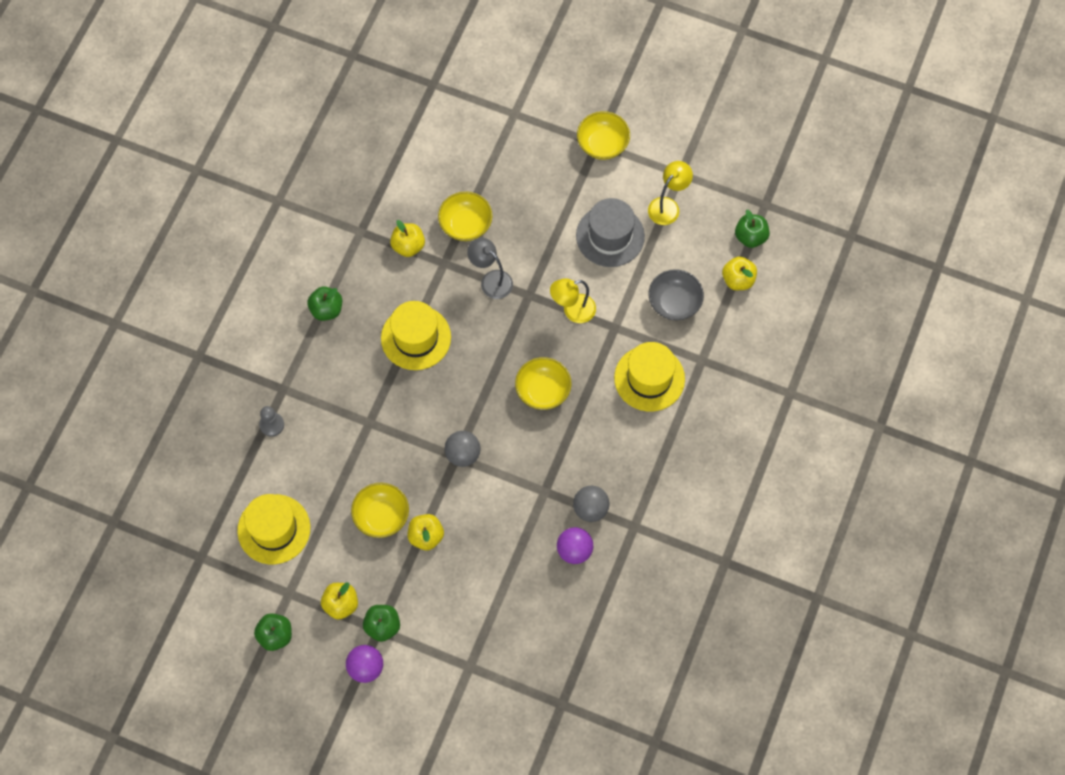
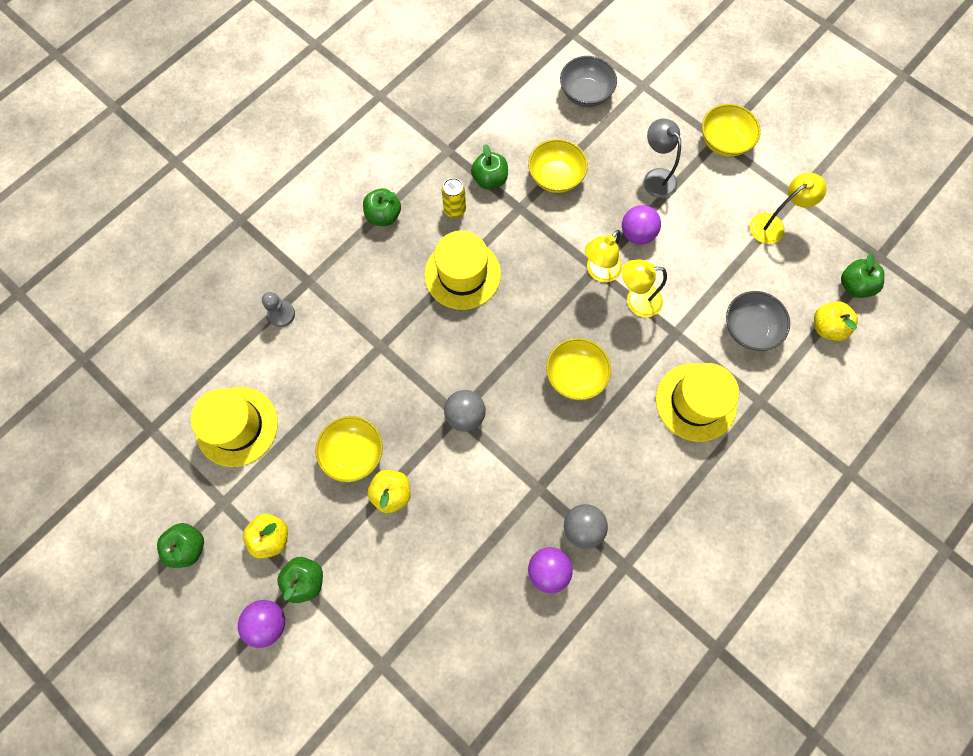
camera: 20 degrees right, 5 degrees up
(387, 283) = (455, 210): none -> yellow can
(408, 246) = (490, 179): yellow apple -> green apple
(465, 138) = (585, 94): none -> grey bowl
(491, 280) = (561, 241): grey lamp -> grey lamp (655, 177)
(533, 296) = (599, 272): none -> yellow lamp
(554, 252) = (637, 234): none -> purple ball
(610, 236) = (701, 236): grey hat -> none

